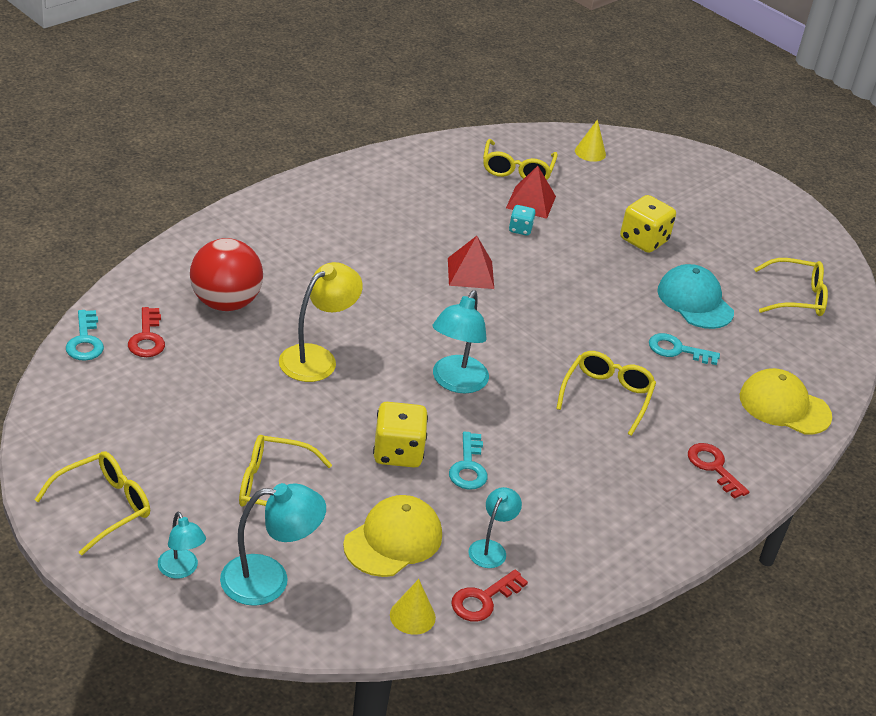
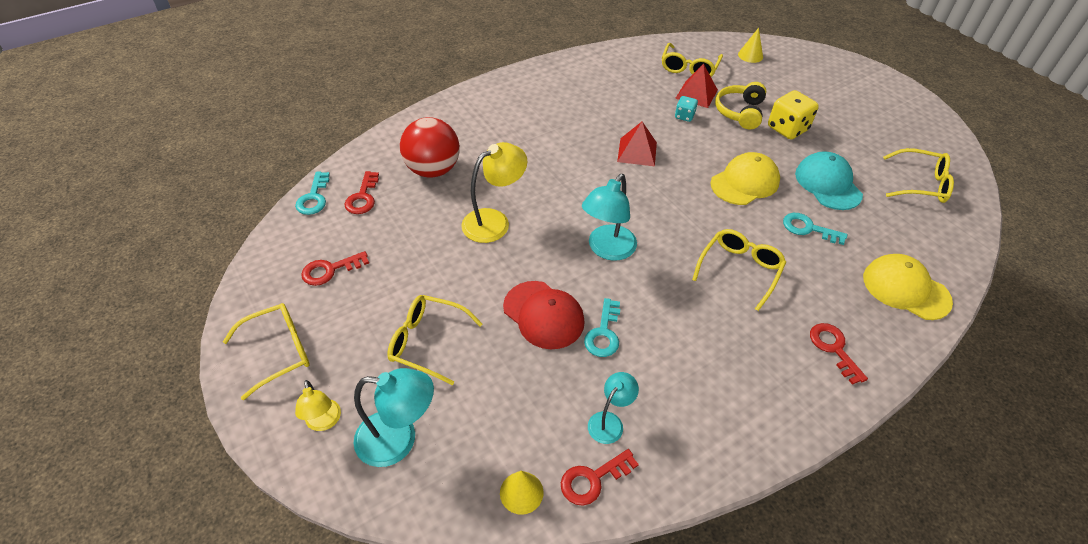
camera: 15 degrees right, 10 degrees up
(134, 420) = (330, 270): none -> red key
(181, 570) = (324, 422): turquoise lamp -> yellow lamp
(393, 540) = (521, 405): yellow cap -> yellow cap (745, 182)
(398, 452) = (543, 315): yellow dice -> red cap
(586, 223) = (740, 112): none -> yellow headphones

